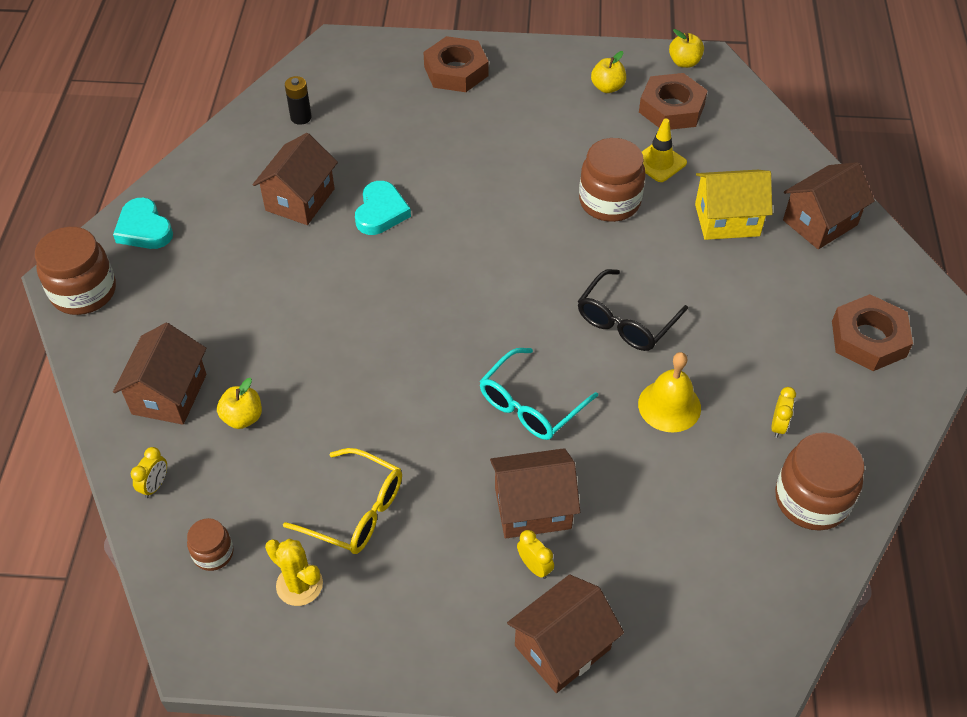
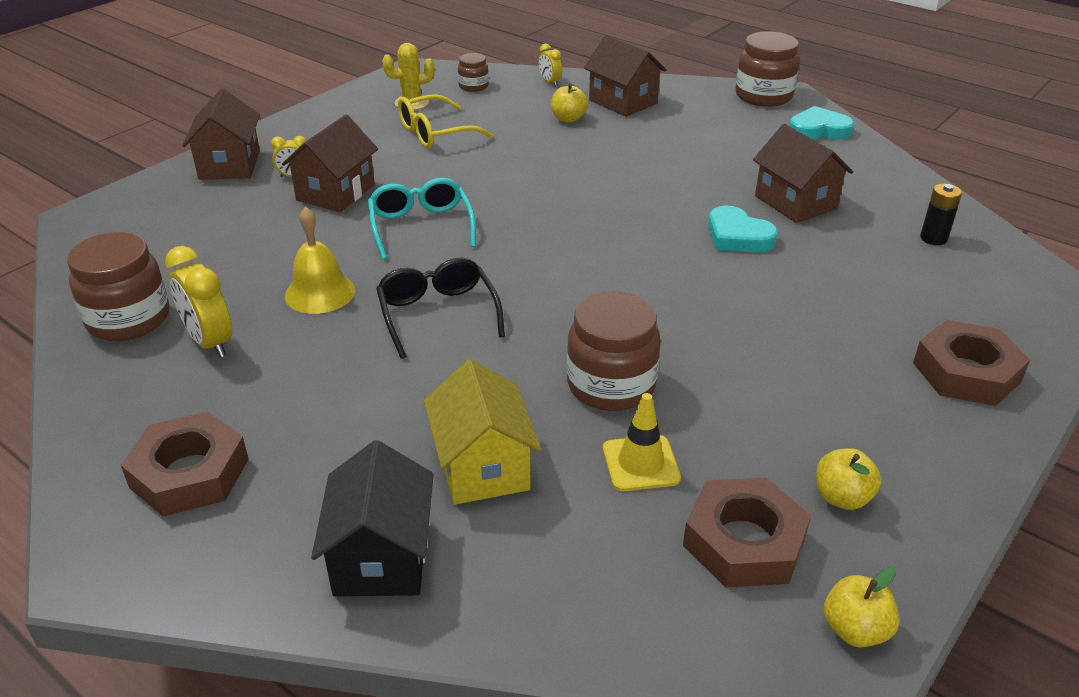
camera: 125 degrees right, 15 degrees down
(727, 220) = (482, 466): yellow house -> yellow house turned 45 degrees counterclockwise
(778, 425) = (210, 342): yellow clock -> yellow clock, size x1.80
(820, 222) = (381, 557): brown house -> black house

